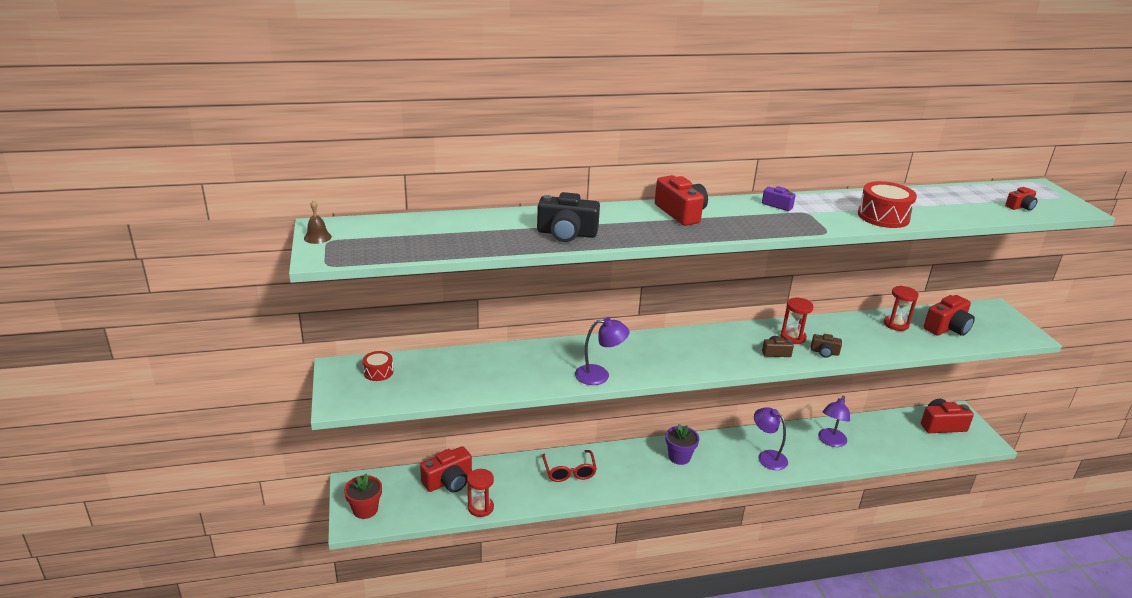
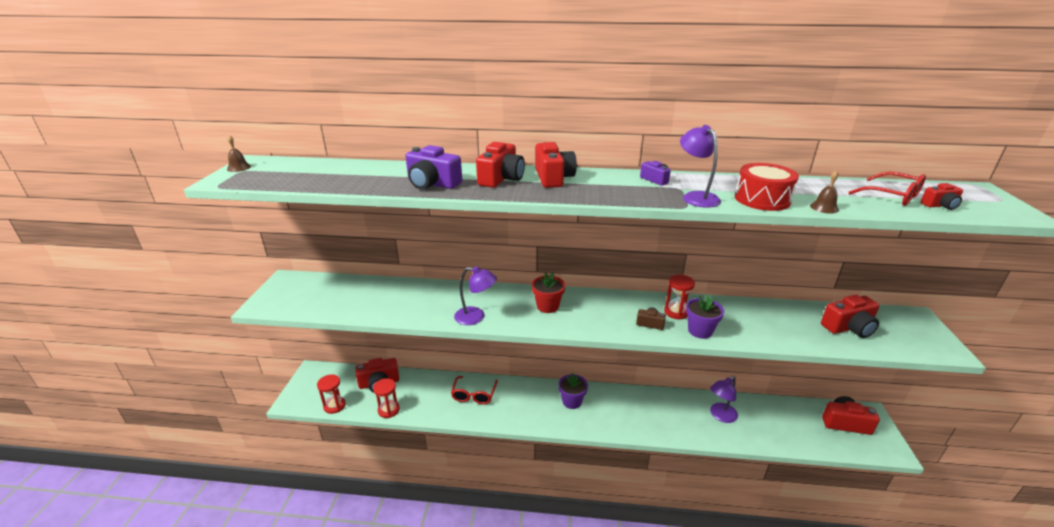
camera: 20 degrees right, 0 degrees up
(365, 510) = (307, 393): red flower pot -> red flower pot (547, 306)
(378, 372) = (310, 287): red drum -> none
(566, 233) = (432, 184): black camera -> purple camera
(631, 219) = (501, 178): none -> red camera
(767, 457) = (652, 418): purple lamp -> purple lamp (696, 197)
(824, 352) = (700, 331): brown camera -> purple flower pot
(896, 324) = (791, 316): red hourglass -> red hourglass (334, 406)
(936, 219) = (824, 207): none -> brown bell
(981, 201) = (892, 196): none -> red glasses

